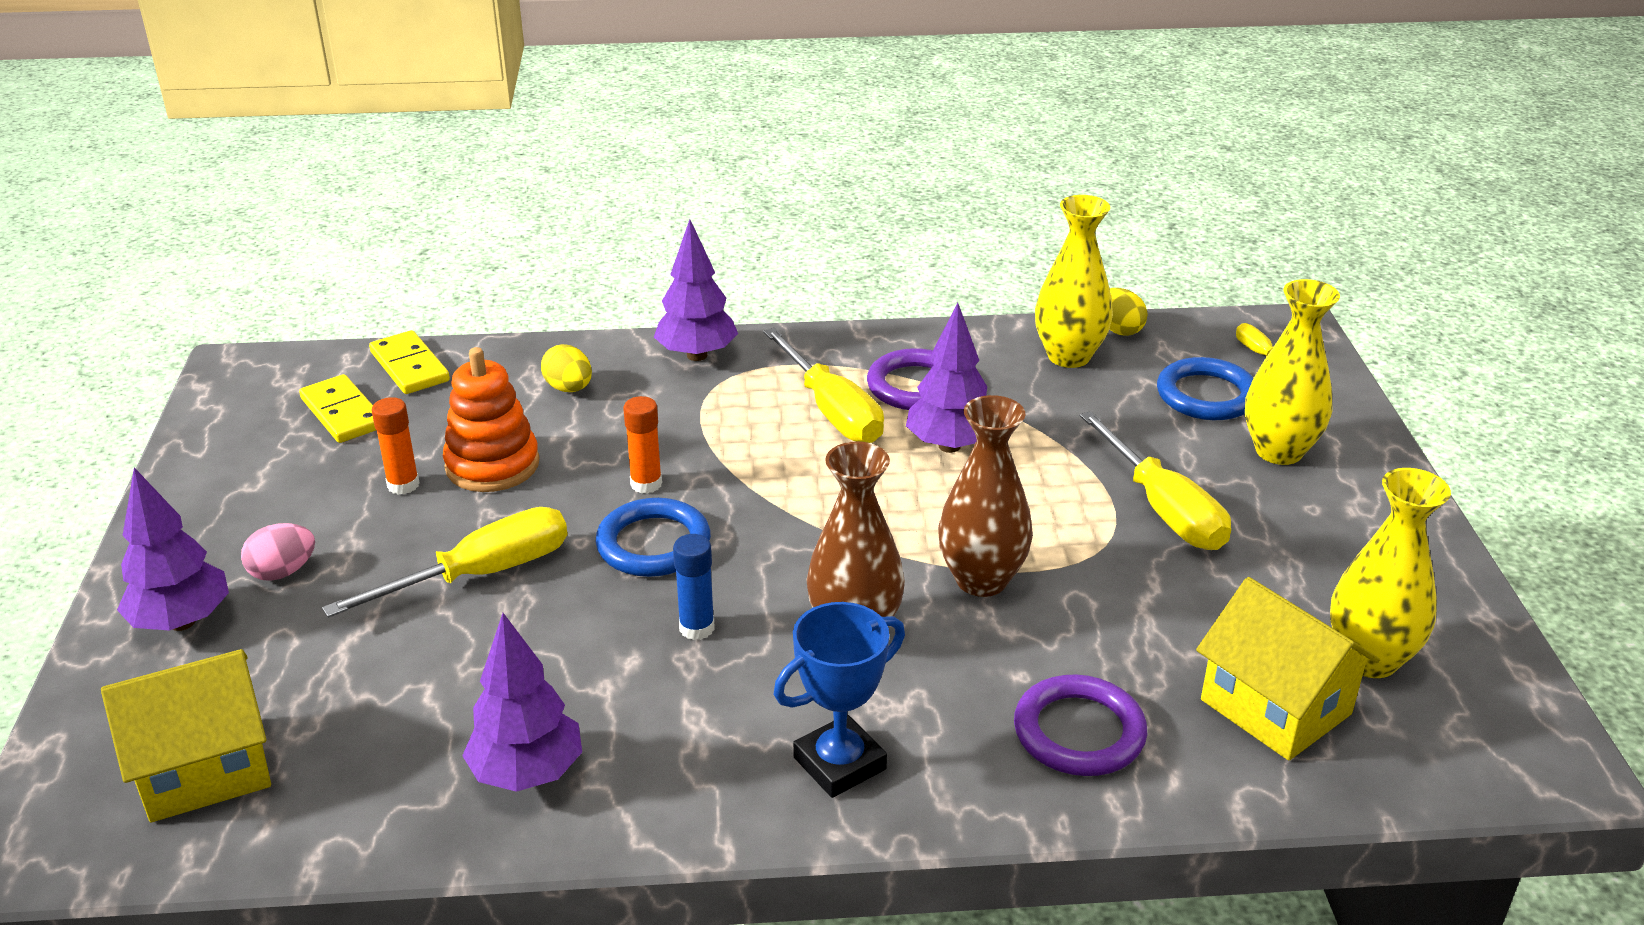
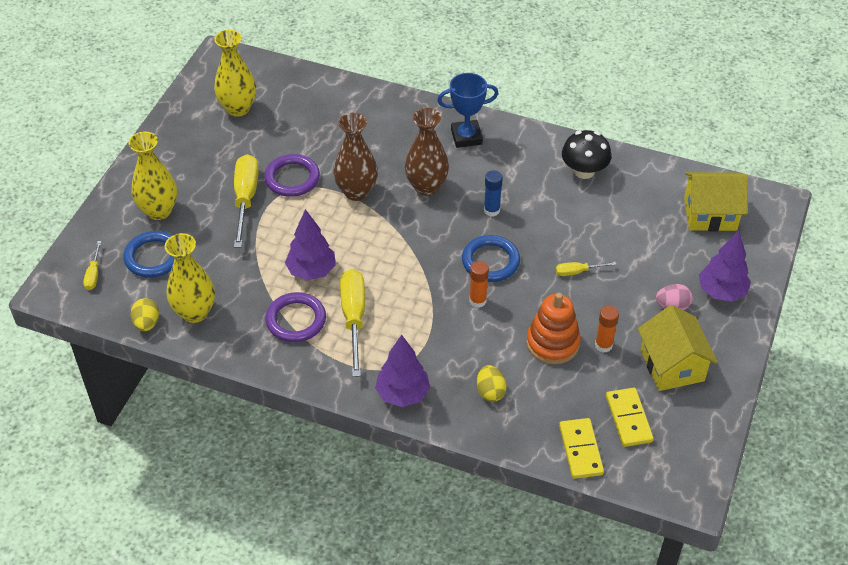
camera: 155 degrees left, 15 degrees up
(481, 574) = (577, 272): yellow screwdriver -> yellow screwdriver, size x0.49
(528, 773) = (584, 171): purple tree -> black mushroom
(1079, 732) = (371, 119): purple ring -> purple ring (292, 178)
(1275, 707) = (292, 104): yellow house -> yellow house (672, 365)

